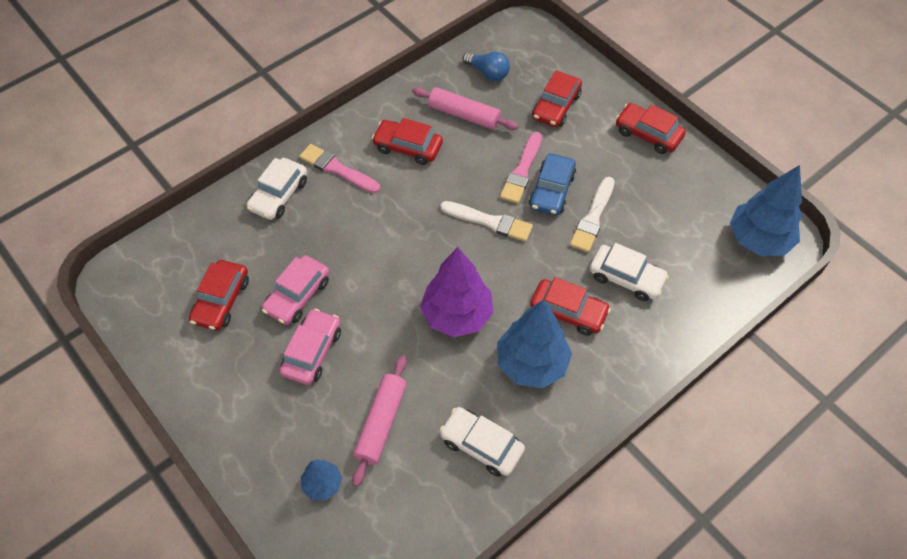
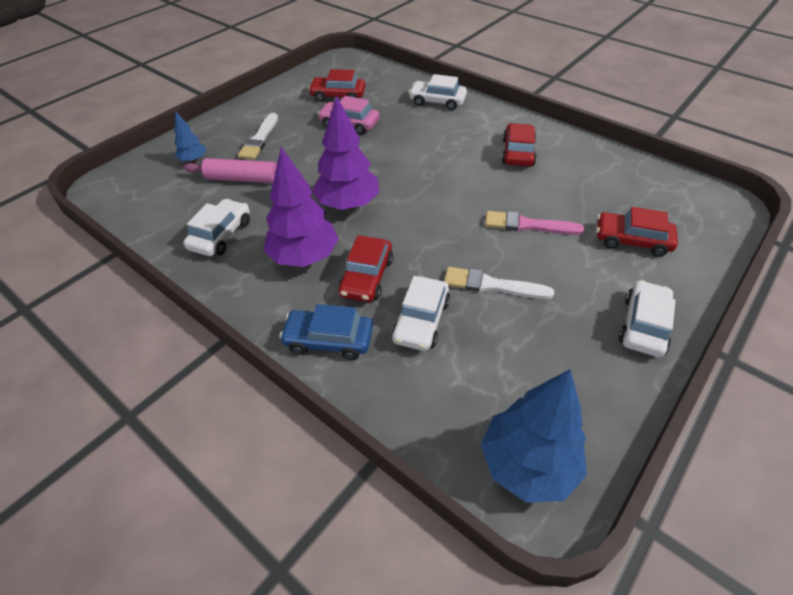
camera: 80 degrees right, 10 degrees down
(312, 352) = (302, 138): pink car -> none
(337, 169) = (475, 122): pink brush -> none
(464, 115) = (576, 179): pink rolling pin -> none
(488, 73) = (642, 187): blue light bulb -> none
(489, 222) = (456, 211): white brush -> white brush (259, 139)
(531, 363) = (304, 257): blue tree -> purple tree
(552, 191) = (513, 249): blue car -> blue car (329, 340)
(648, 134) = (643, 325): red car -> white car

